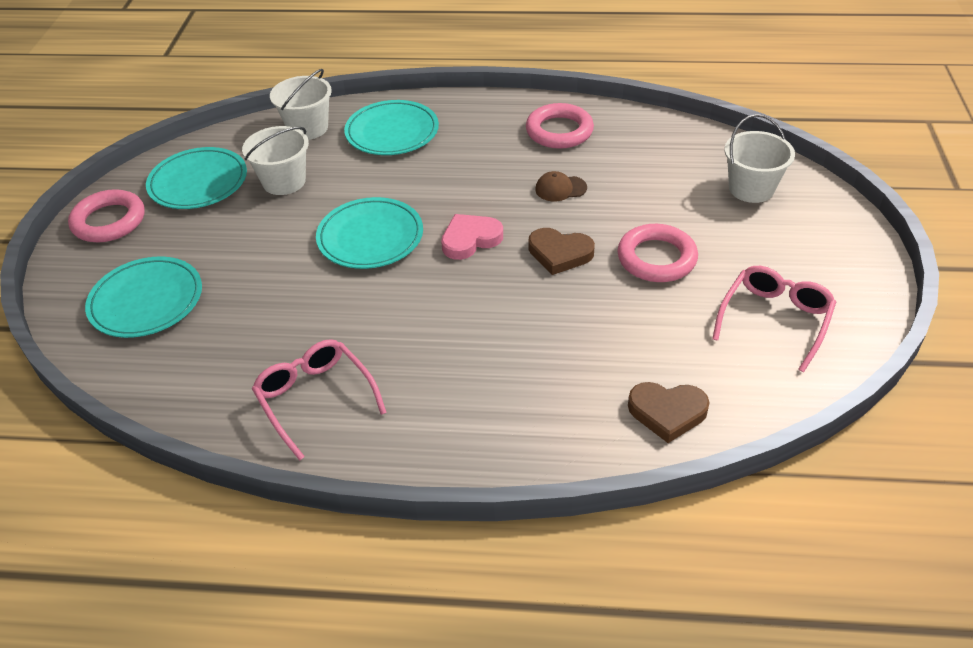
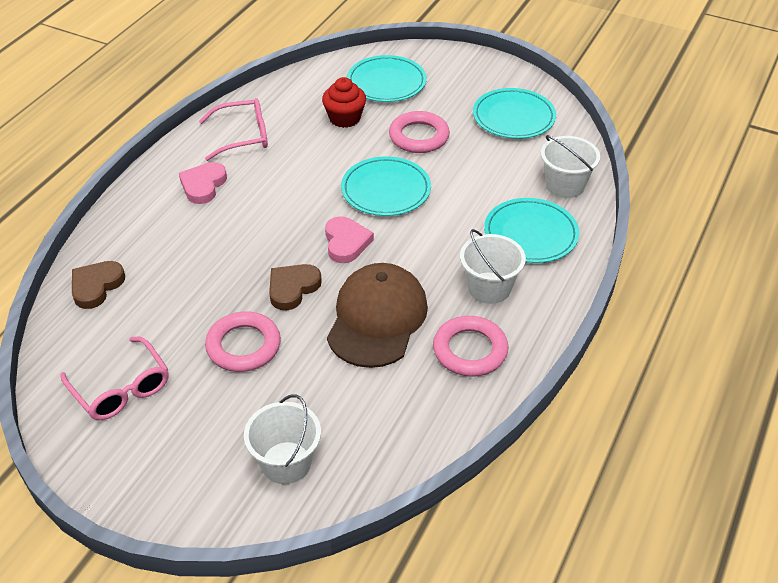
camera: 110 degrees right, 0 degrees up
(109, 221) = (488, 74): pink ring -> pink ring (419, 136)
(241, 313) = (344, 118): none -> red cupcake
(284, 181) = (489, 159): white bucket -> white bucket (489, 288)
(436, 395) = (203, 185): none -> pink heart
(560, 188) = (377, 318): brown cap -> brown cap, size x2.45

